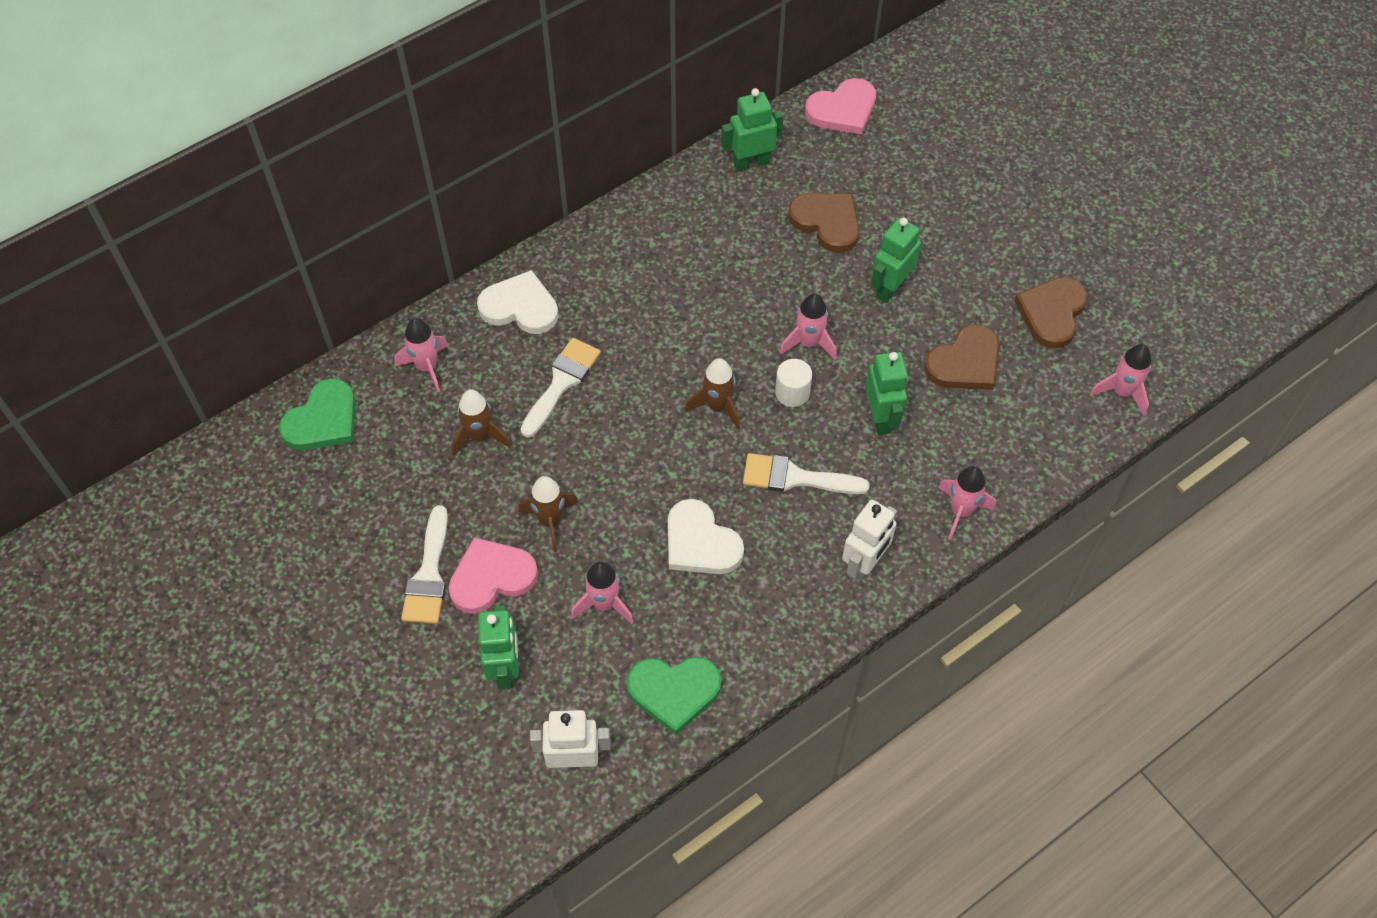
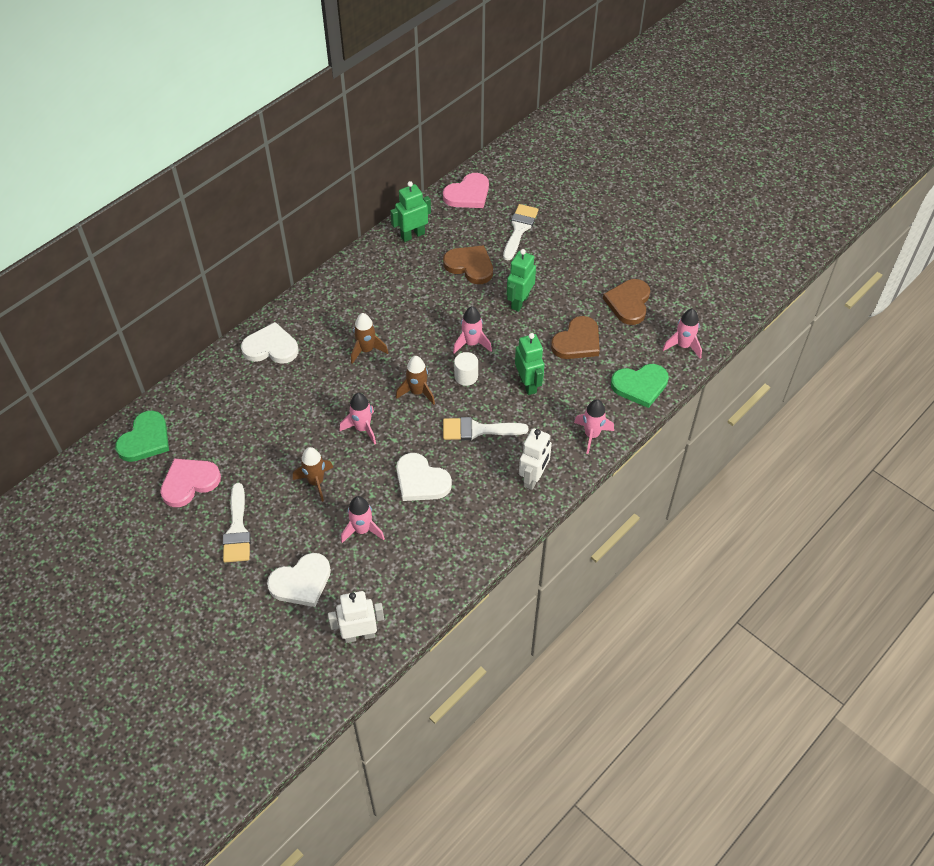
camera: 10 degrees left, 5 degrees down
(427, 367) = (213, 395): pink rocket -> pink rocket (362, 428)
(480, 437) = (257, 435): brown rocket -> brown rocket (366, 350)
(491, 577) = (281, 524): pink heart -> pink heart (189, 483)
(505, 668) = (301, 582): green robot -> white heart
(561, 382) = (308, 392): white brush -> white brush (519, 229)
(674, 691) = (420, 579): green heart -> green heart (640, 386)

